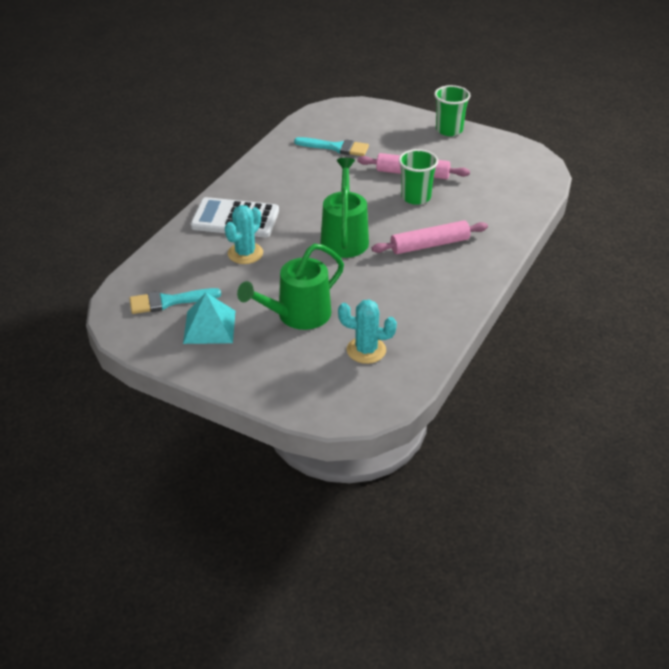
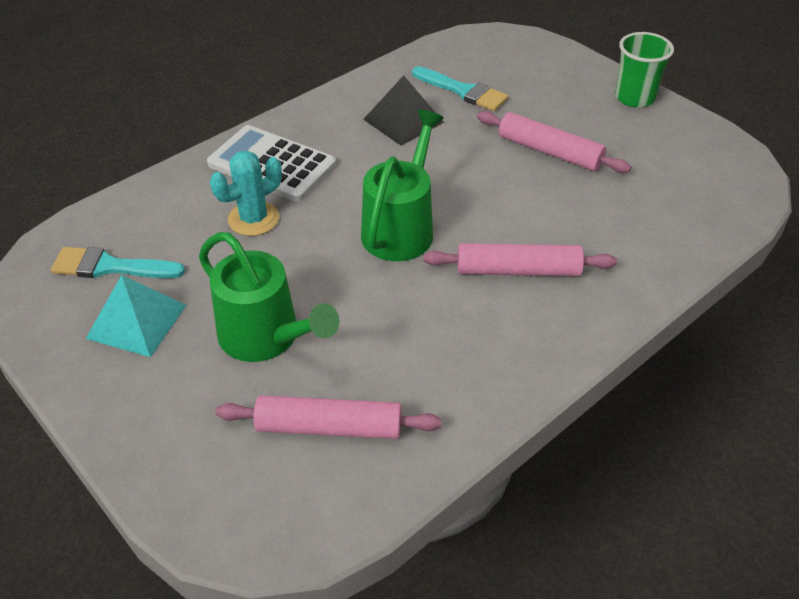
camera: 20 degrees right, 5 degrees up
(298, 315) = (266, 337): green watering can -> green watering can turned 120 degrees counterclockwise
(307, 174) = (403, 120): none -> black pyramid
(366, 350) = (329, 427): turquoise cactus -> pink rolling pin
(416, 197) = (536, 189): green cup -> none

